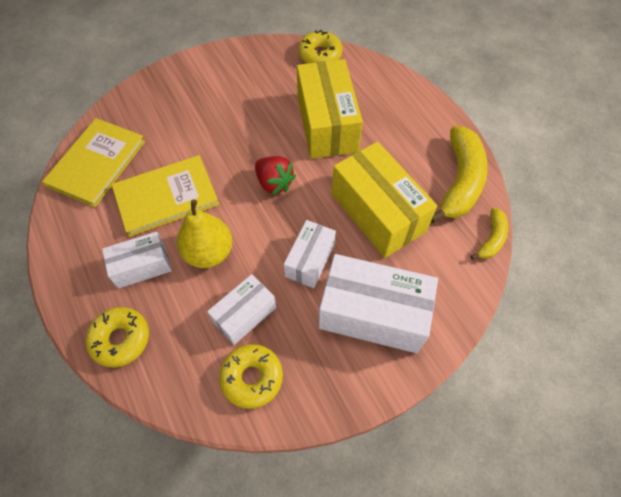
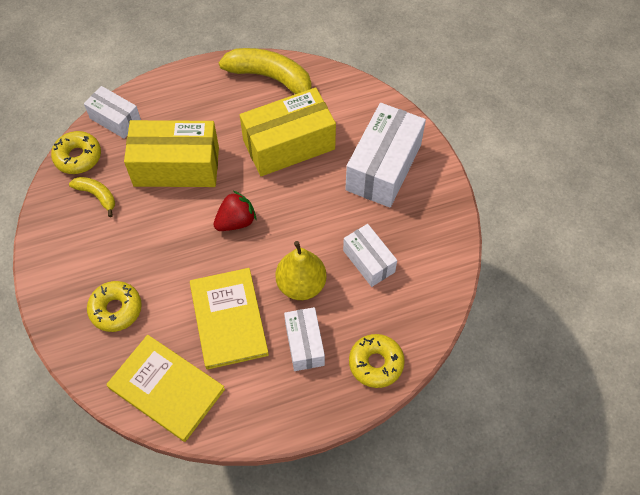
camera: 80 degrees left, 0 degrees up
(252, 378) = (425, 261): yellow donut -> yellow donut (116, 309)
(310, 260) = (326, 204): white box -> white box (115, 119)
(491, 239) = (332, 72): yellow banana -> yellow banana (97, 195)

